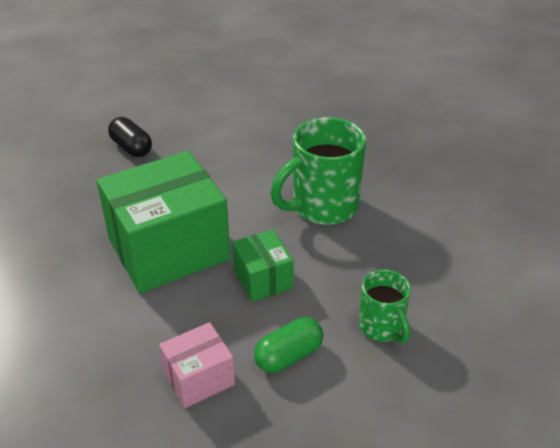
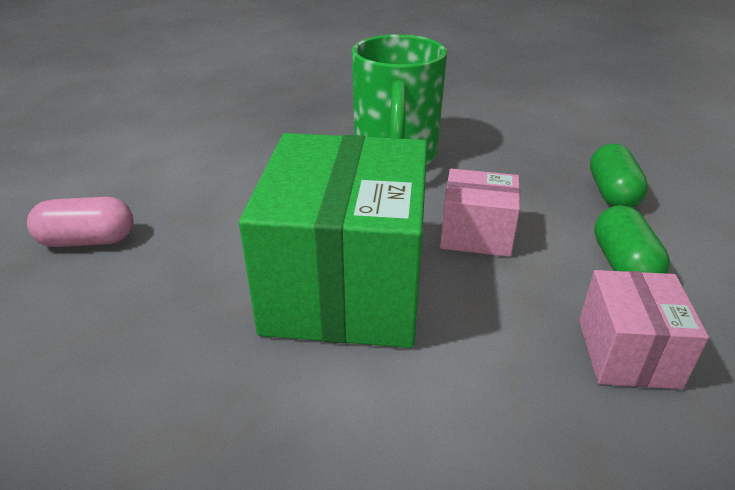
camera: 55 degrees left, 5 degrees down
(131, 148) = (88, 241): black capsule -> pink capsule
(263, 279) = (476, 234): green box -> pink box
(382, 327) = (612, 193): green mug -> green capsule

